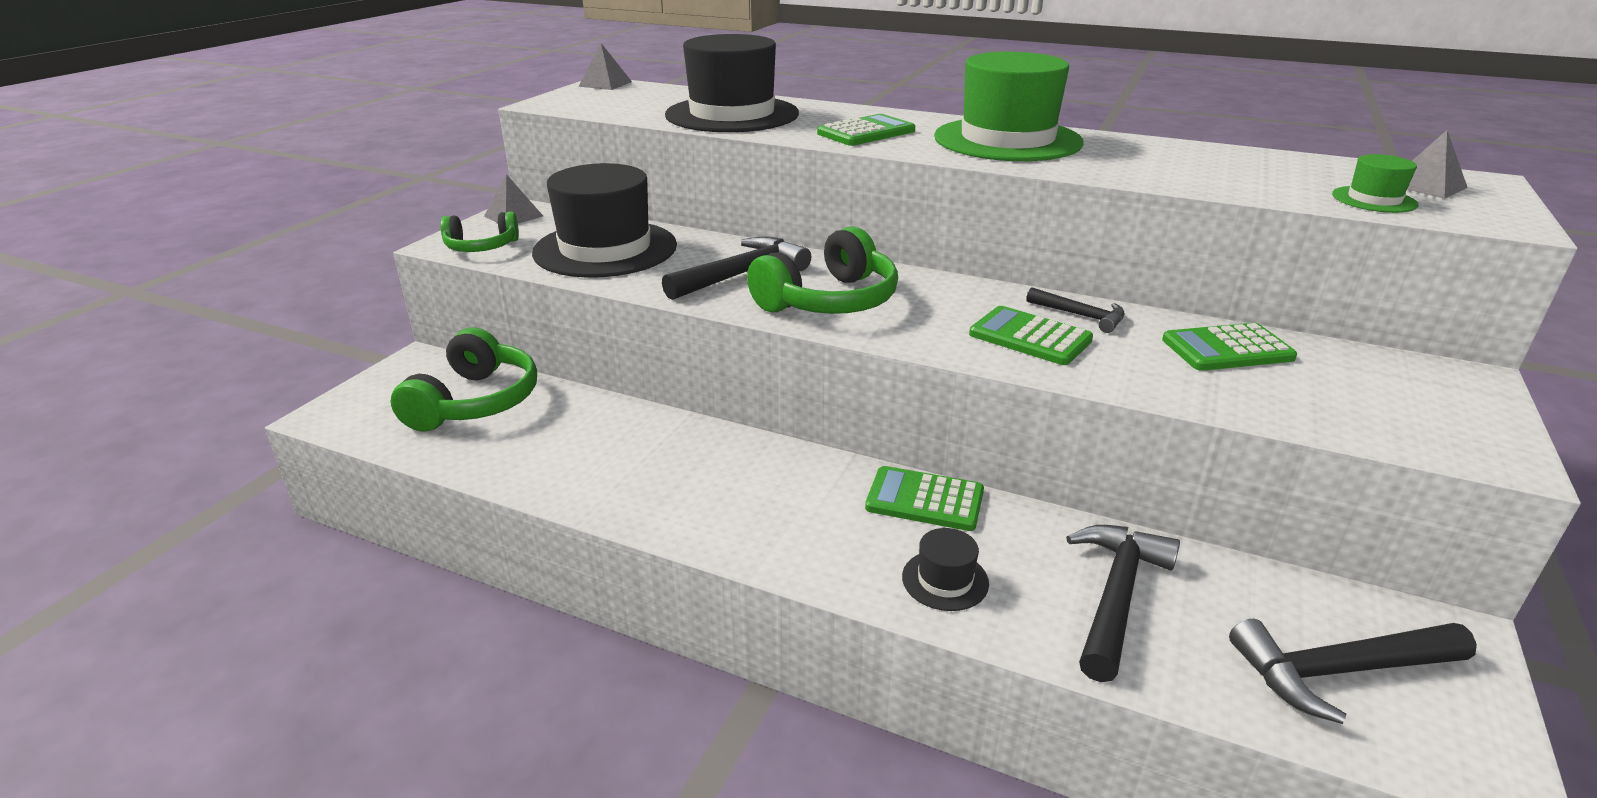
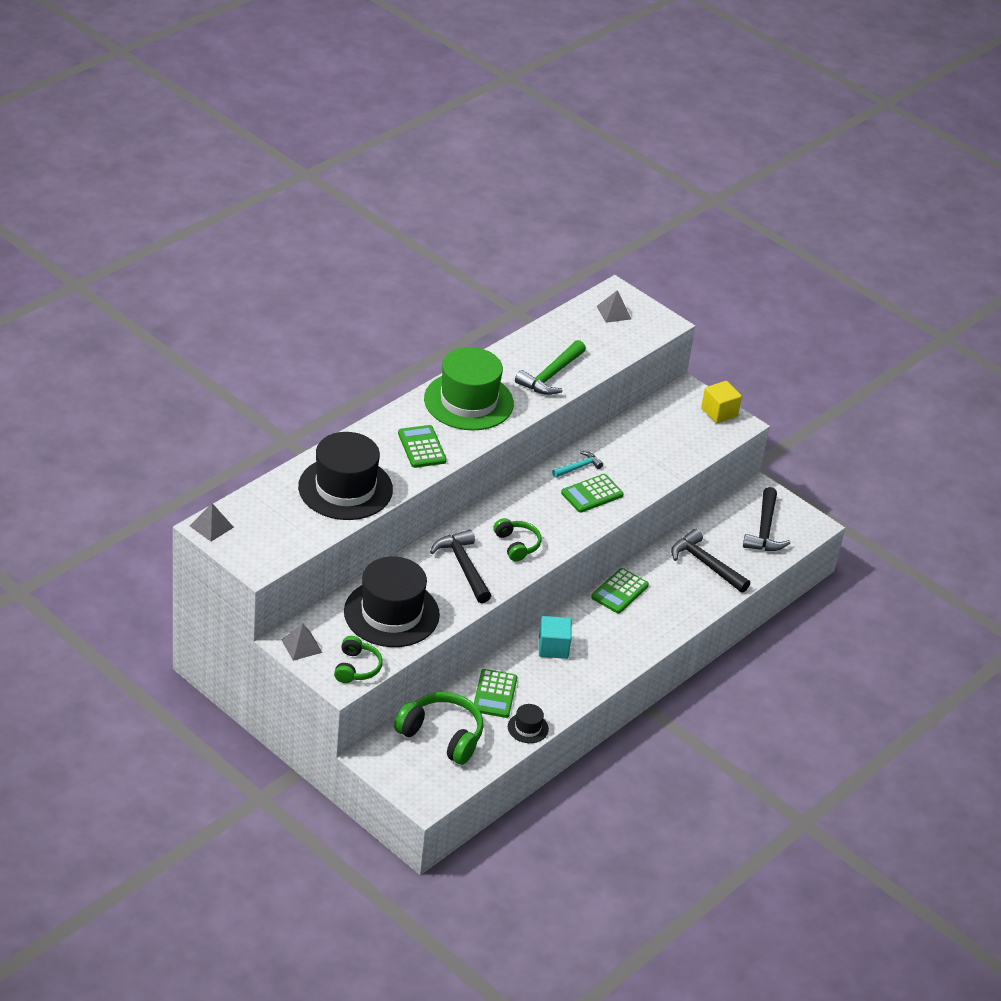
camera: 75 degrees left, 10 degrees up
(726, 459) = (553, 647): none -> turquoise cube
(829, 301) = (517, 545): green headphones -> green headphones, size x0.61
(945, 580) = (675, 607): black hat -> black hat (528, 728)
(1080, 316) = (578, 467): black hammer -> turquoise hammer
(1165, 170) = (551, 375): none -> green hammer
(1227, 349) = (632, 441): green calculator -> green calculator (494, 694)
(1374, 199) = (622, 339): green hat -> none
(1482, 424) = (719, 412): none -> yellow cube

